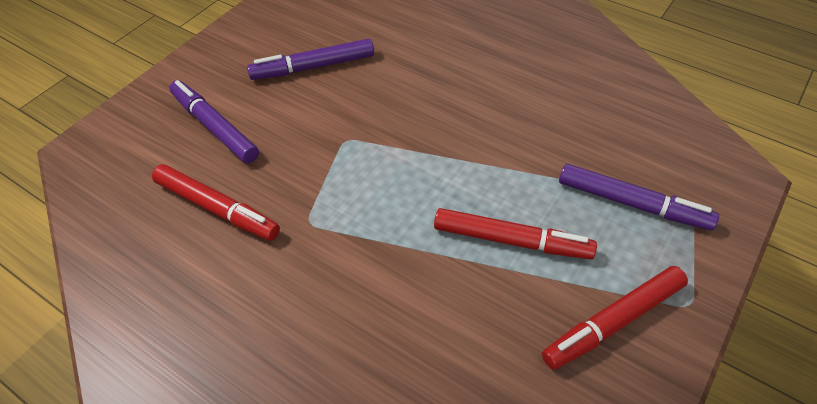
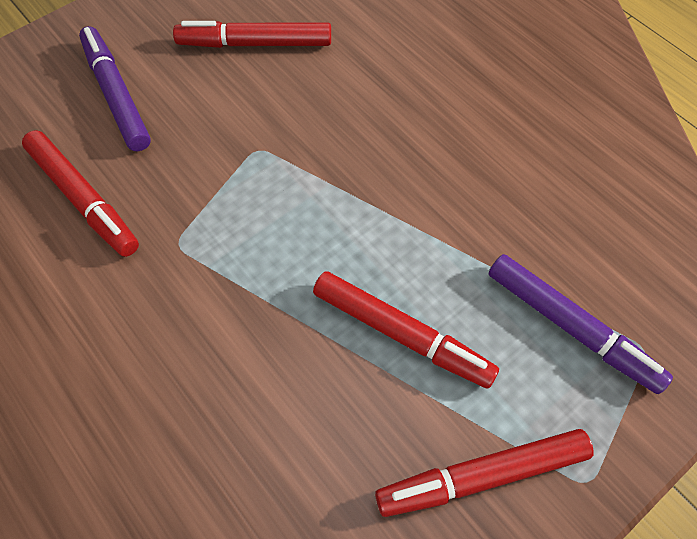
camera: 15 degrees right, 10 degrees up
(313, 67) = (255, 43): purple marker -> red marker

